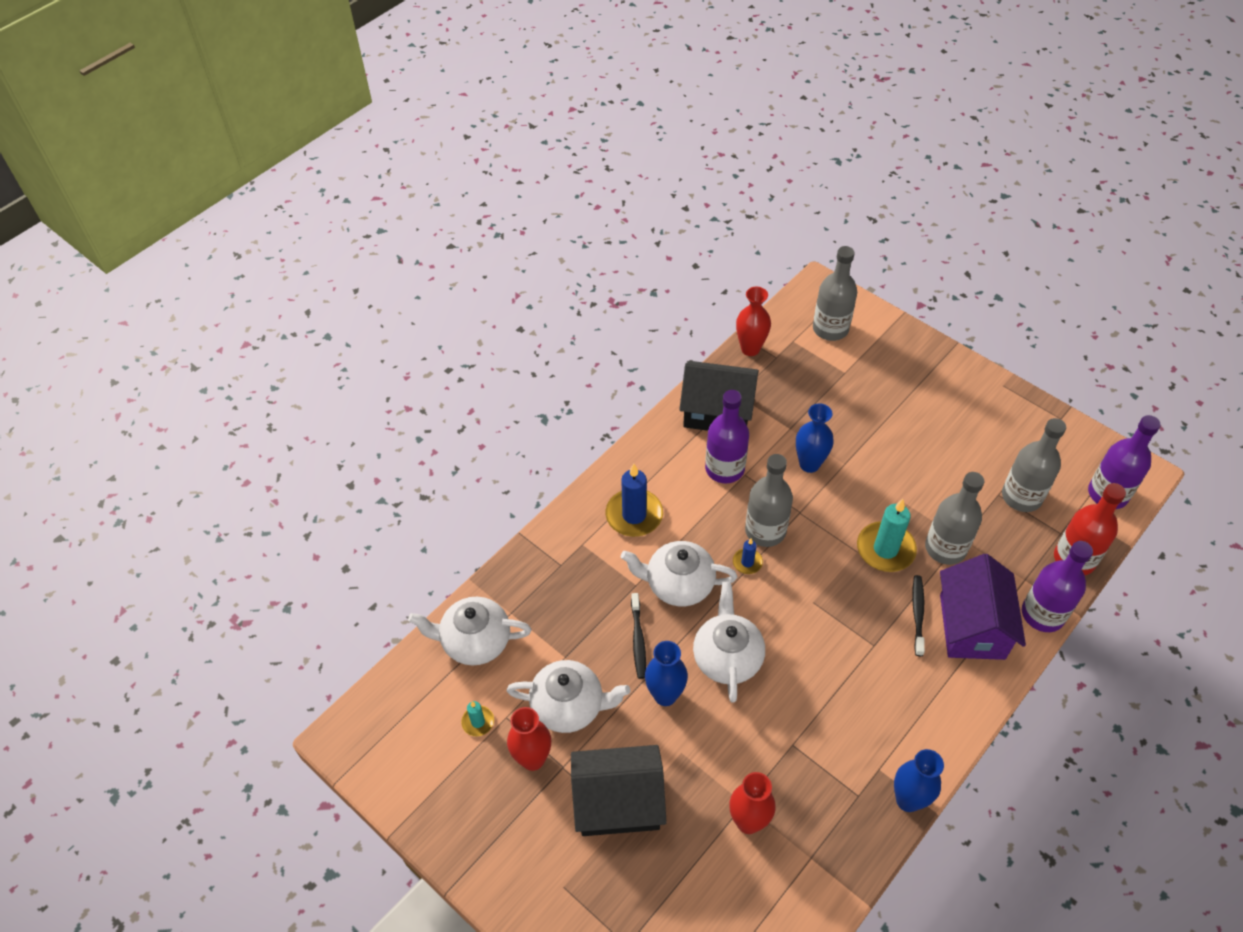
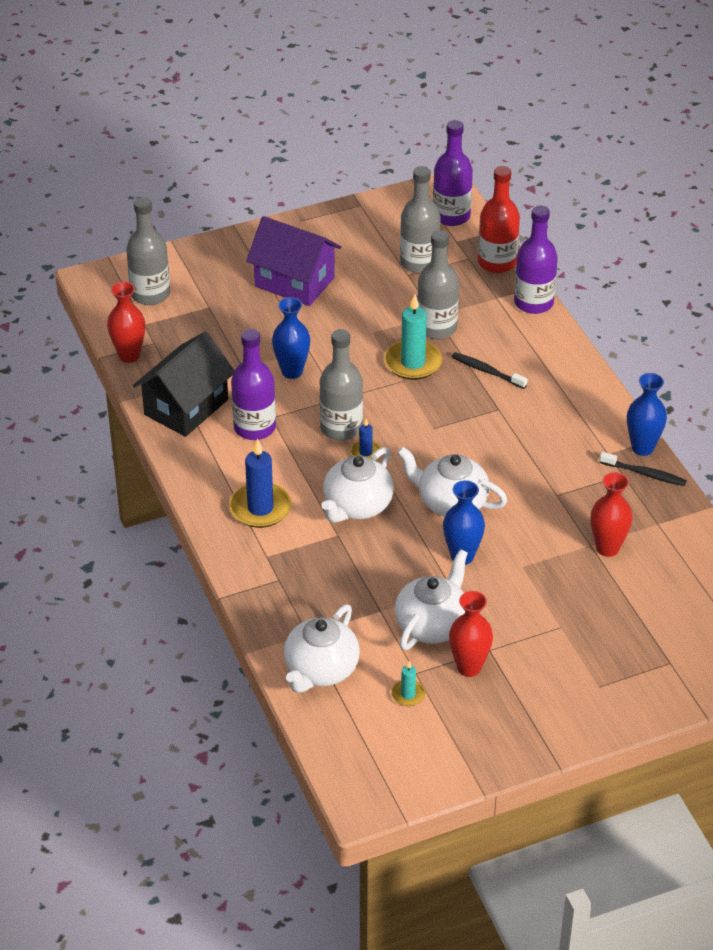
camera: 65 degrees left, 10 degrees down
(618, 802) = (544, 624): black house -> none
(638, 640) = (395, 554): black toothbrush -> black toothbrush (644, 473)
(971, 626) = (518, 346): purple house -> purple house (294, 282)

